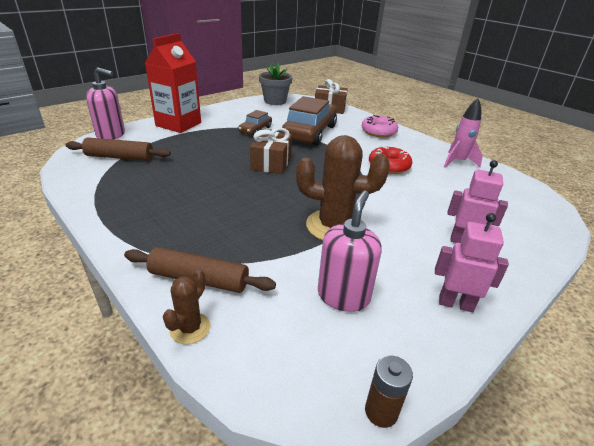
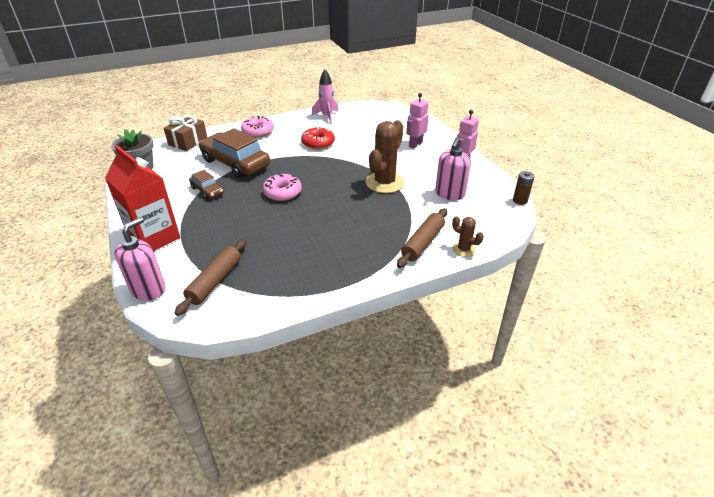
camera: 70 degrees left, 5 degrees up
(271, 163) = (282, 192): brown gift -> pink donut
(343, 296) = (449, 194): pink soap dispenser -> pink soap dispenser turned 105 degrees counterclockwise

